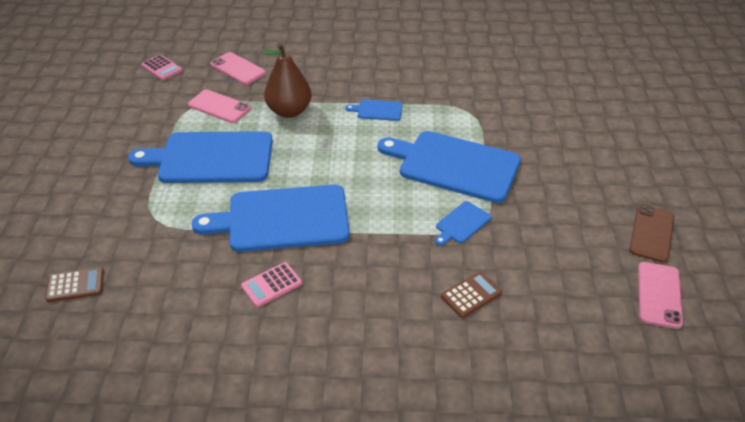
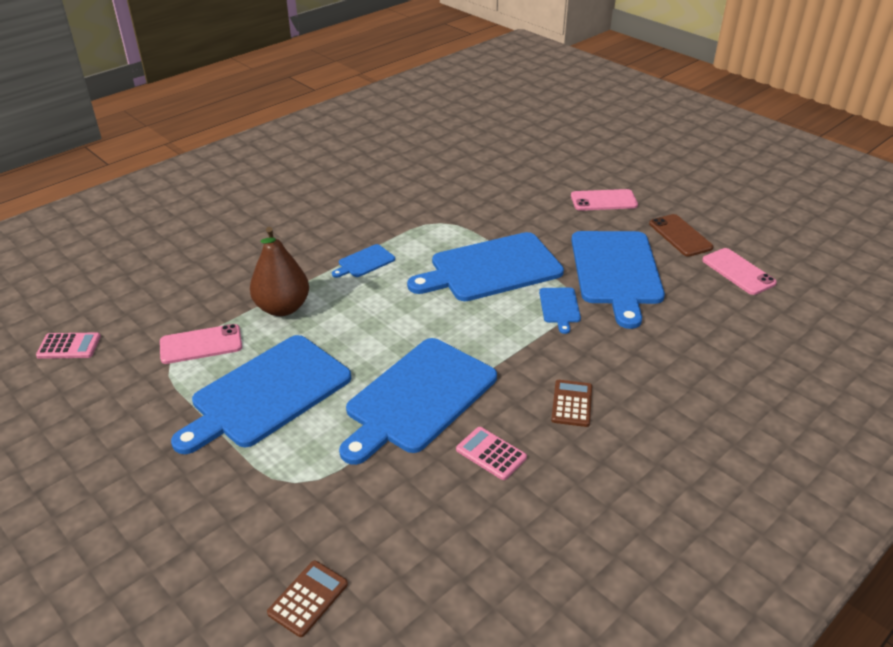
camera: 45 degrees left, 5 degrees down
(238, 69) = (165, 300): pink phone -> pink phone (603, 201)
(271, 285) = (491, 453): pink calculator -> pink calculator turned 120 degrees clockwise
(471, 295) = (639, 351): brown calculator -> brown calculator (572, 403)
(548, 226) = (616, 271): none -> blue cutting board

